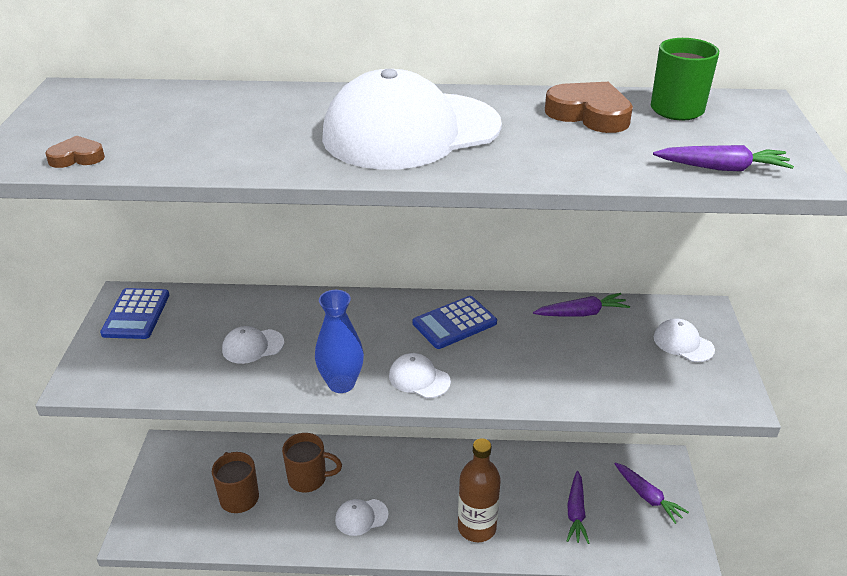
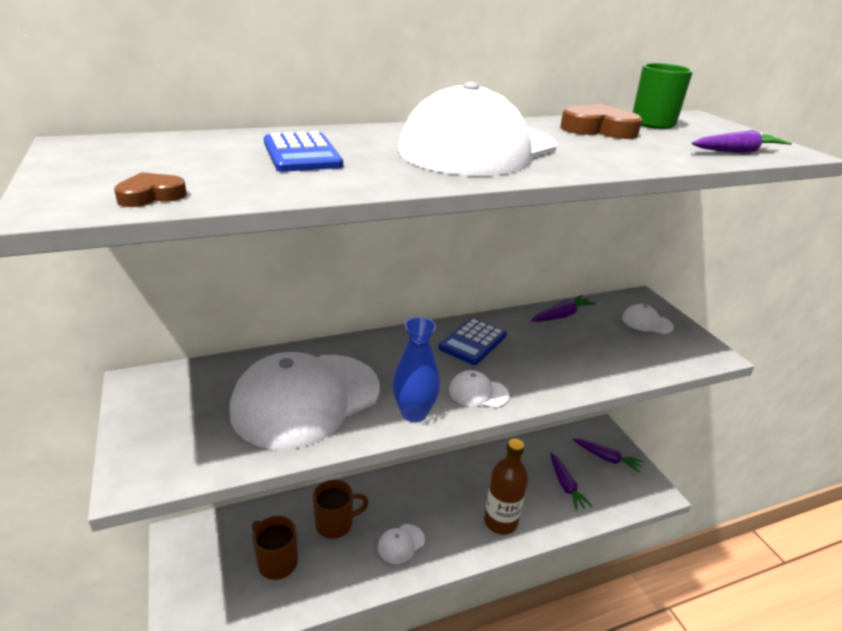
camera: 25 degrees left, 5 degrees down
(136, 314) = (161, 396): blue calculator -> blue calculator (302, 154)
(253, 346) = (306, 399): white cap -> white cap, size x2.45

